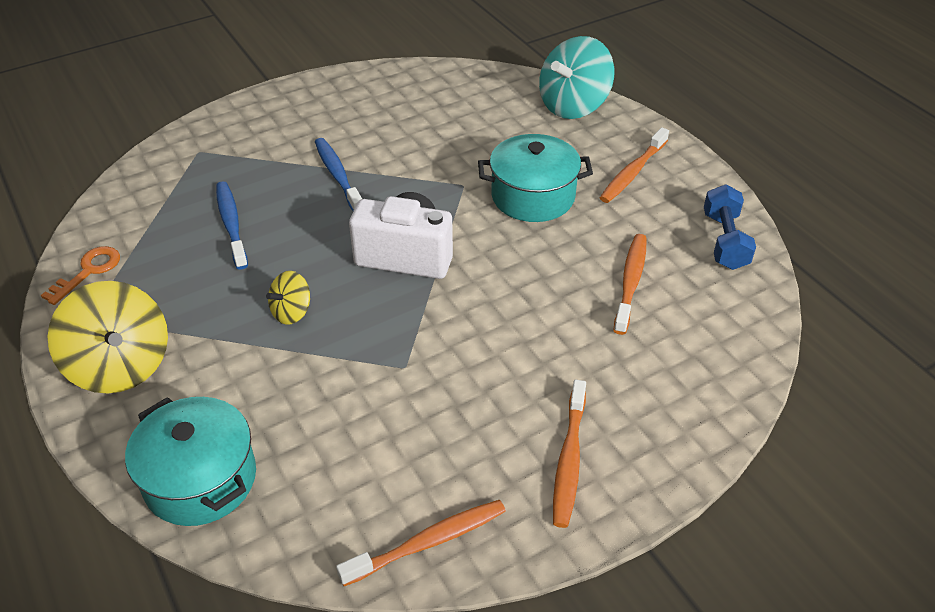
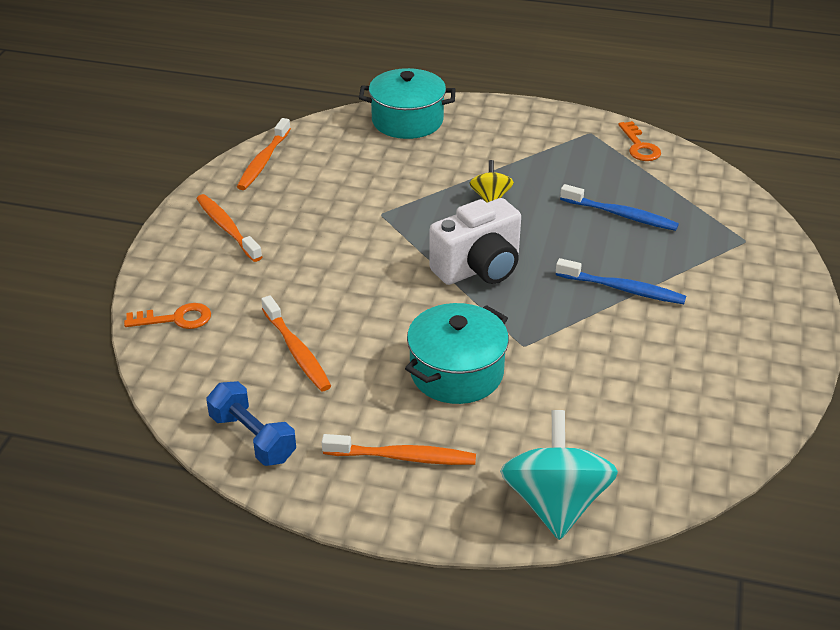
camera: 135 degrees right, 5 degrees down
(121, 365) = (529, 128): yellow spinning top -> none
(632, 172) = (403, 457): orange toothbrush -> orange toothbrush turned 105 degrees clockwise
(710, 380) = (176, 319): none -> orange key

